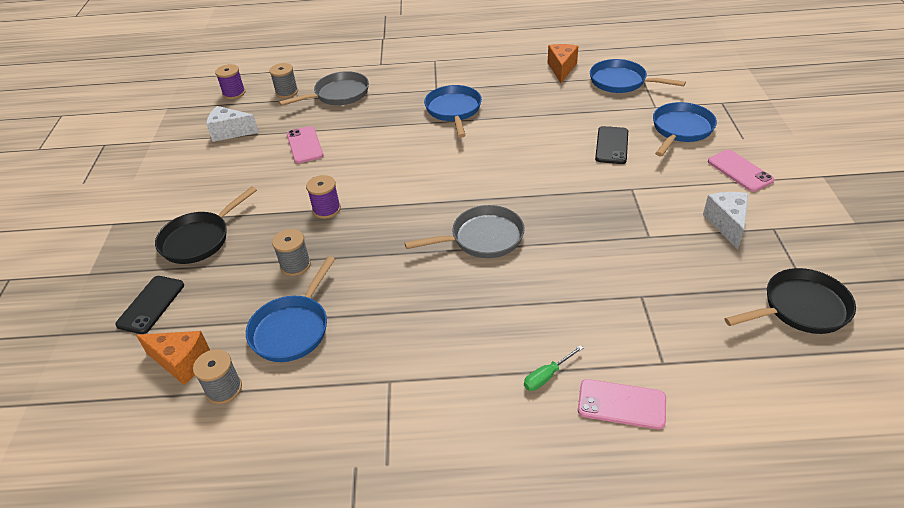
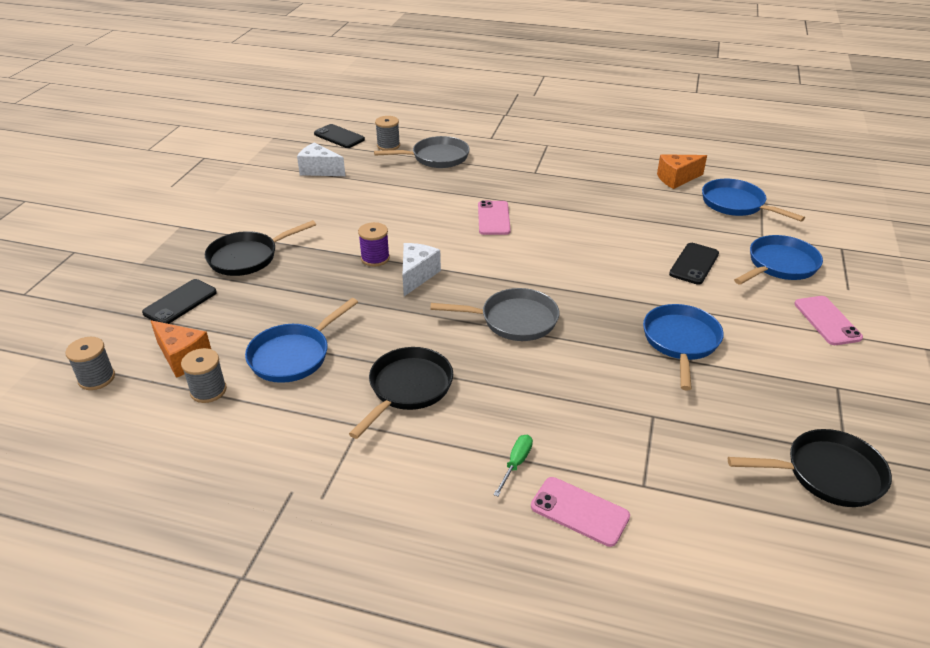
camera: 15 degrees right, 5 degrees down
(234, 93) = (339, 137): purple spool -> black phone
(295, 265) = (323, 300): grey spool -> grey spool (96, 378)
(305, 145) = (382, 196): pink phone -> pink phone (493, 218)
(417, 331) = (408, 388): none -> black pan
(454, 110) = (543, 195): blue pan -> blue pan (681, 342)
(547, 376) = (516, 464): green screwdriver -> green screwdriver turned 135 degrees clockwise
(561, 69) = (676, 179): orange cheese -> orange cheese turned 135 degrees counterclockwise
(727, 224) = (784, 370): white cheese -> white cheese (417, 276)

